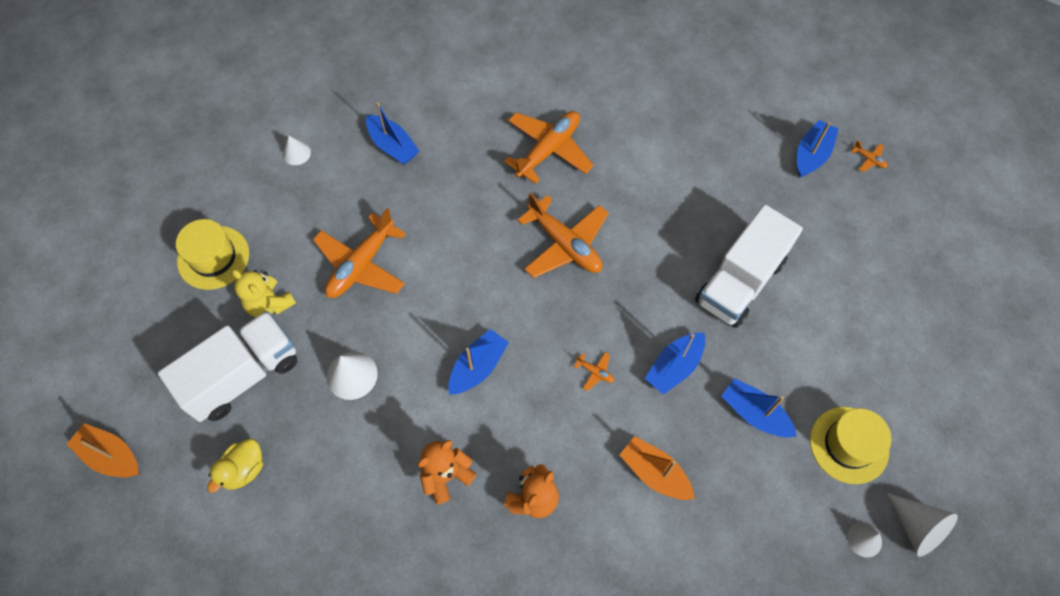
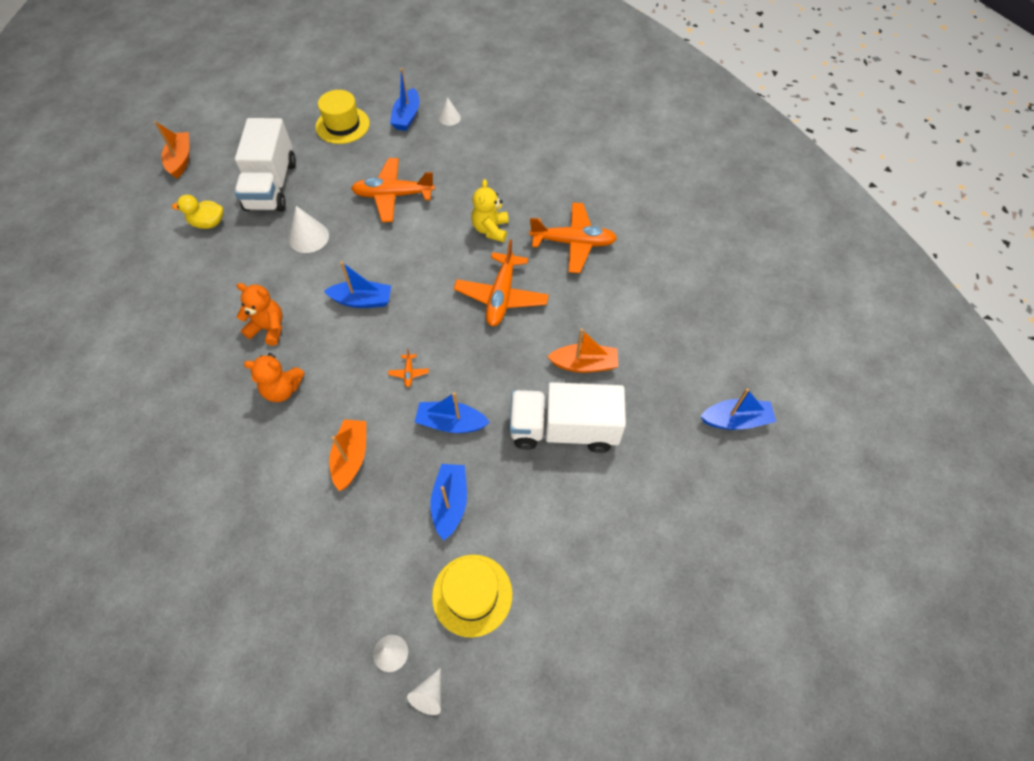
camera: 55 degrees right, 5 degrees down
(243, 375) = (271, 185): white truck -> white truck turned 75 degrees clockwise
(269, 304) = (330, 169): yellow teddy bear -> yellow teddy bear (490, 229)
(393, 146) = (497, 159): blue boat -> blue boat (407, 117)
(686, 225) = (584, 364): none -> orange boat
(869, 159) = (775, 468): orange plane -> none
(916, 528) = (429, 695): white cone -> white cone, size x0.62

